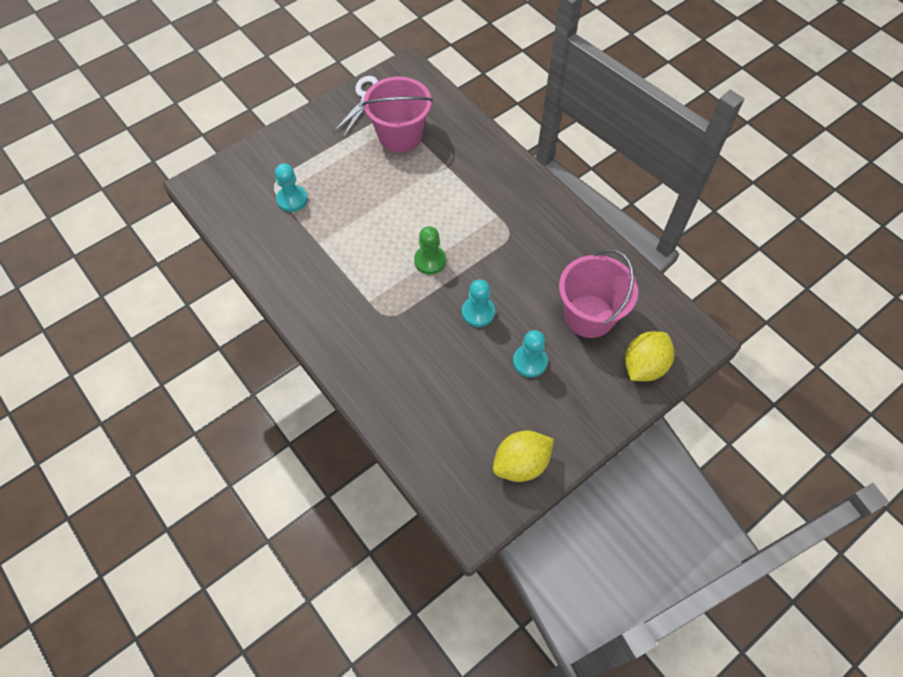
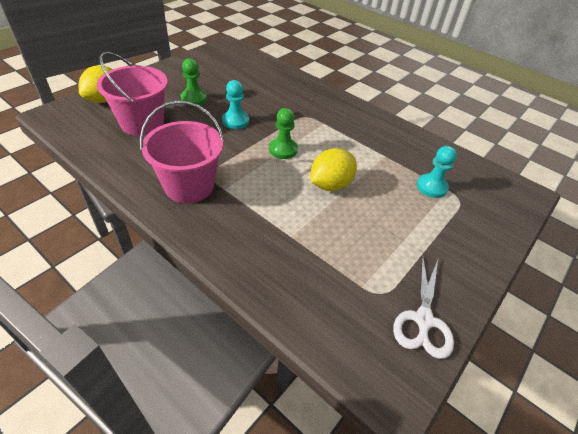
camera: 165 degrees right, 15 degrees down
(400, 136) = (356, 266): pink bucket -> pink bucket (189, 186)
(521, 463) = (201, 61): yellow lemon -> yellow lemon (330, 185)
(529, 361) = (194, 98): turquoise pawn -> green pawn

